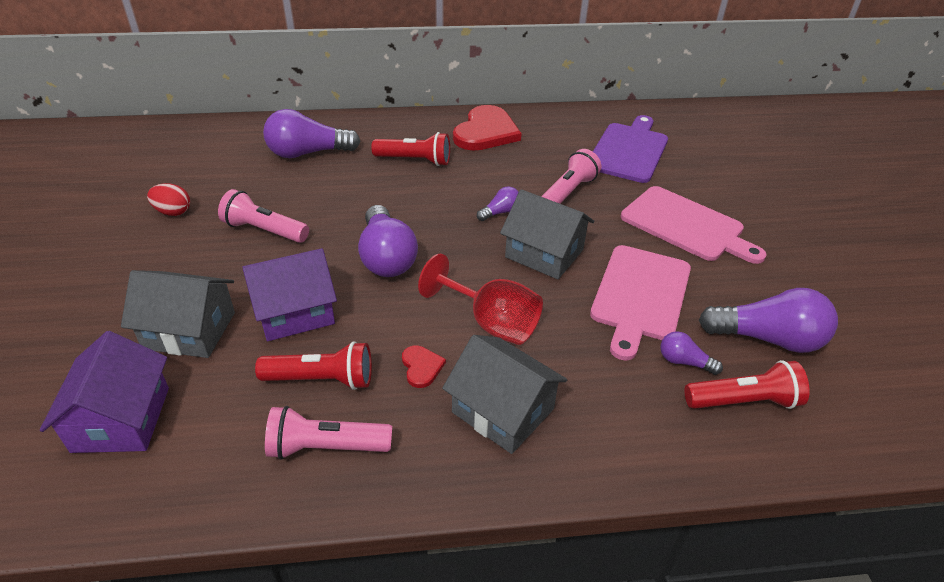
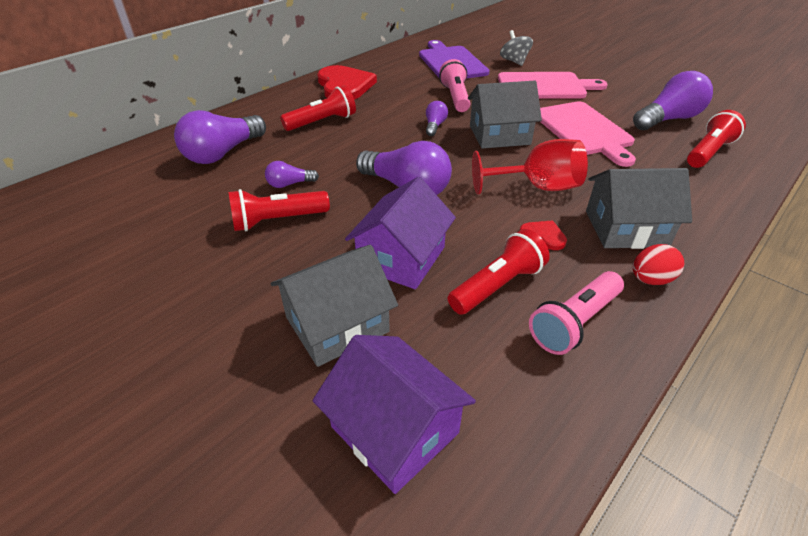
camera: 40 degrees left, 0 degrees up
(173, 212) = (159, 252): red egg -> red egg (650, 279)
(264, 230) = (277, 221): pink flashlight -> red flashlight
(684, 362) = (656, 150): purple light bulb -> purple light bulb (289, 184)
(703, 180) = (514, 61): none -> grey spinning top

